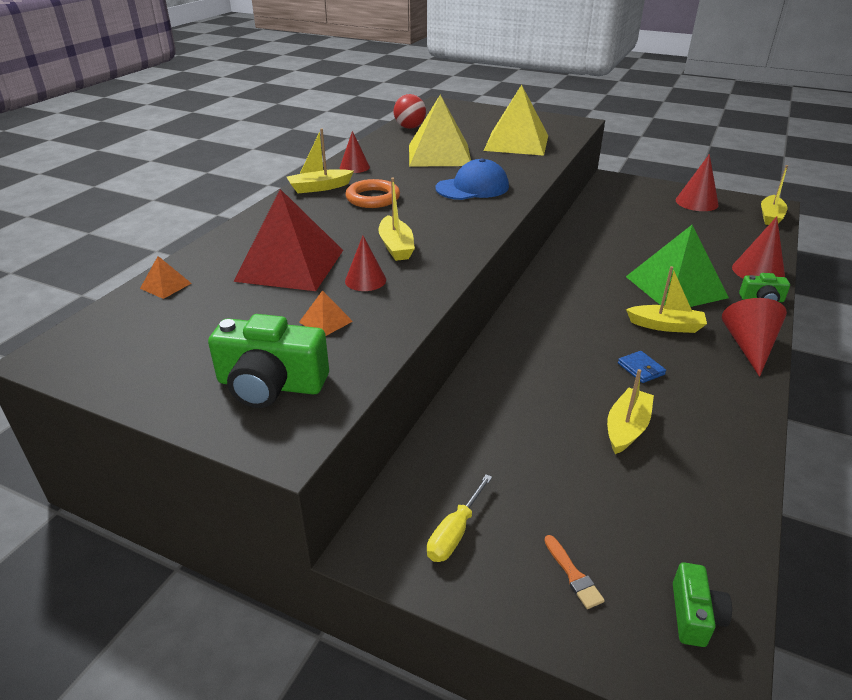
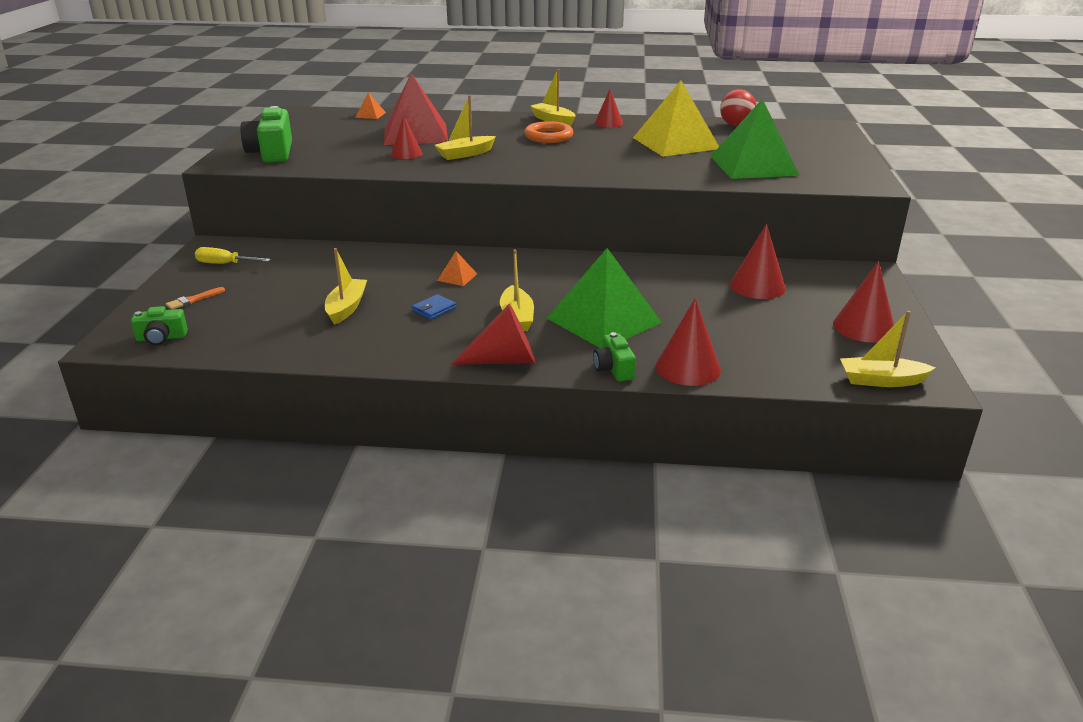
camera: 70 degrees right, 5 degrees down
(325, 321) = (345, 153): orange pyramid -> orange pyramid (457, 277)
(472, 187) = (607, 162): blue cap -> none
(516, 143) = (753, 165): yellow pyramid -> green pyramid
(625, 217) = (757, 286): none -> red cone
(626, 428) = (346, 308): yellow boat -> yellow boat turned 90 degrees counterclockwise

